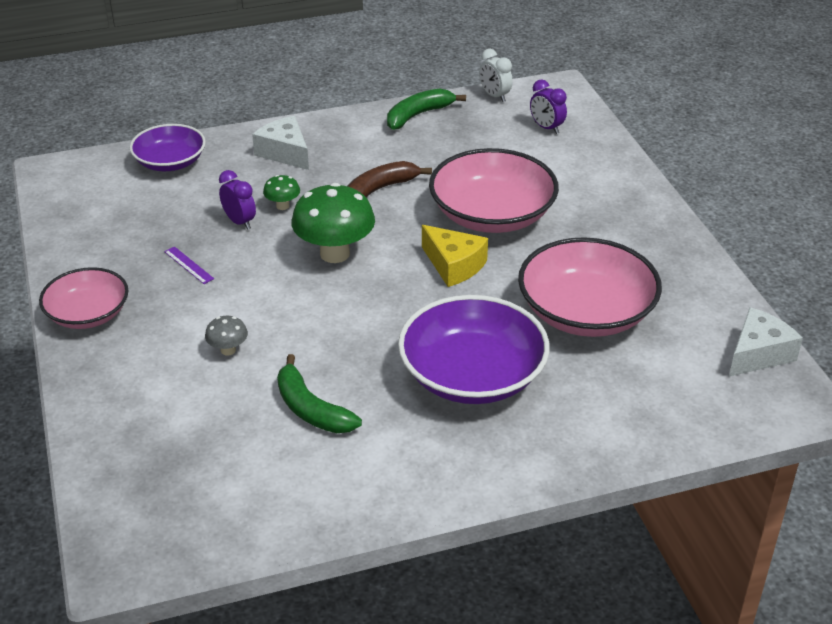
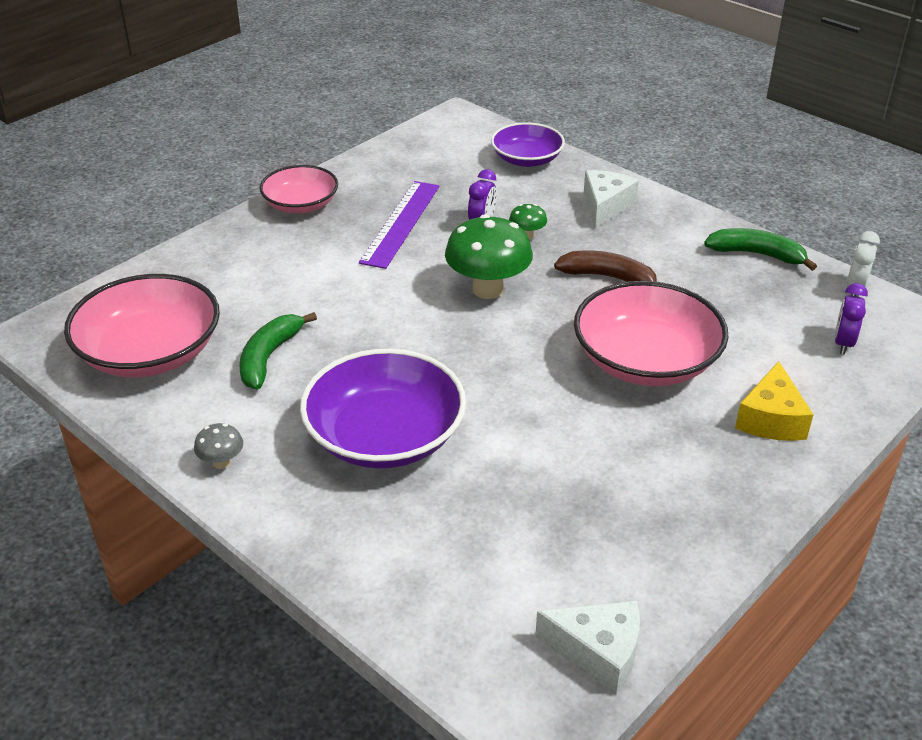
camera: 60 degrees right, 0 degrees up
(189, 265) = (401, 223): purple ruler -> purple ruler, size x2.33
(228, 350) = (310, 285): grey mushroom -> grey mushroom (222, 462)
(454, 265) = (539, 365): yellow cheese -> yellow cheese (771, 419)
(586, 312) = (548, 482): pink bowl -> pink bowl (150, 352)

